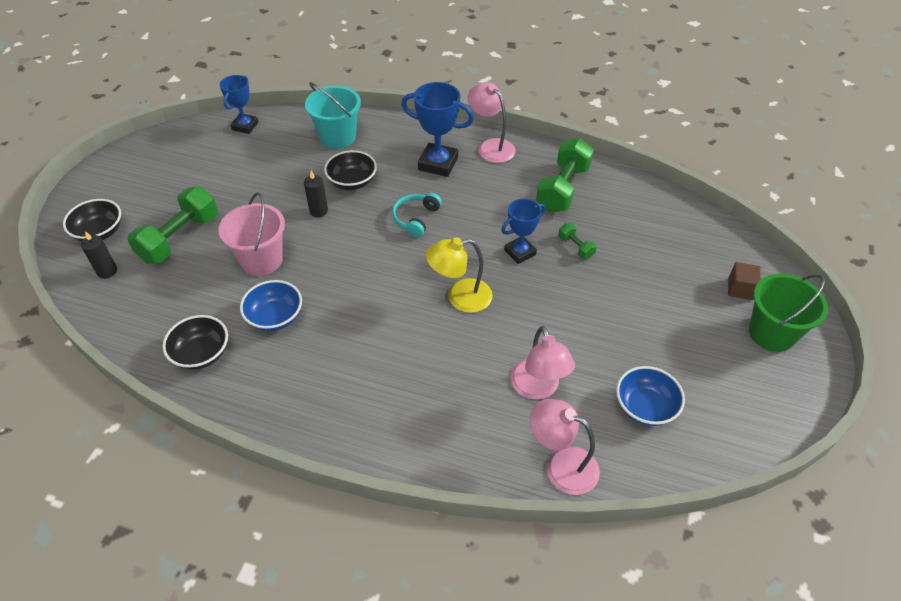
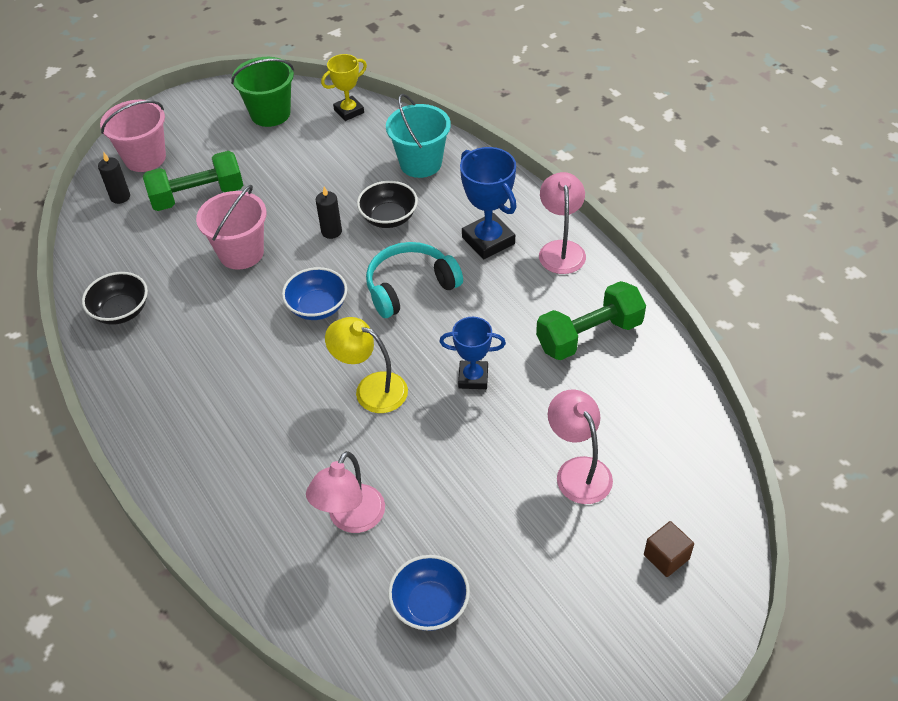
camera: 40 degrees right, 0 degrees up
(99, 232) = (145, 158): black bowl -> pink bucket
(245, 126) = (349, 111): blue trophy -> yellow trophy
(275, 317) = (203, 313): blue bowl -> blue bowl (317, 307)
(416, 218) = (410, 286): turquoise headphones -> turquoise headphones, size x1.53
(561, 465) = (298, 601): pink lamp -> pink lamp (578, 470)
(575, 247) = (535, 405): green dumbbell -> none
(771, 333) = (647, 624): green bucket -> green bucket (270, 114)

